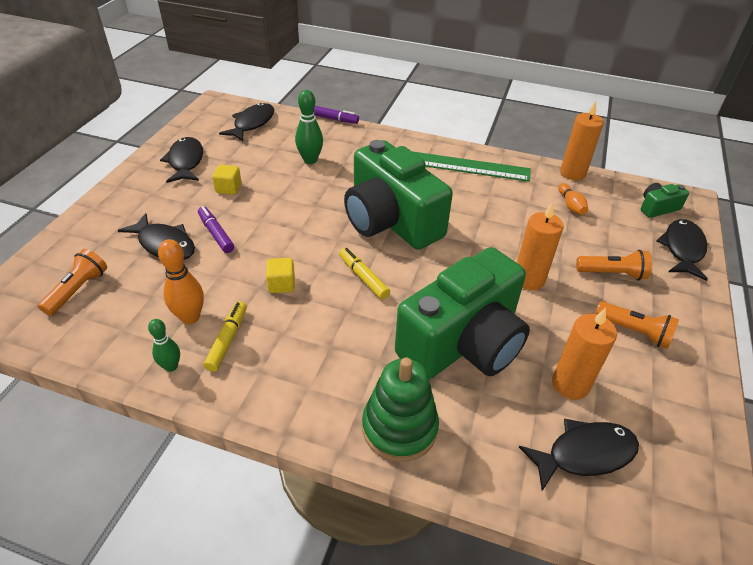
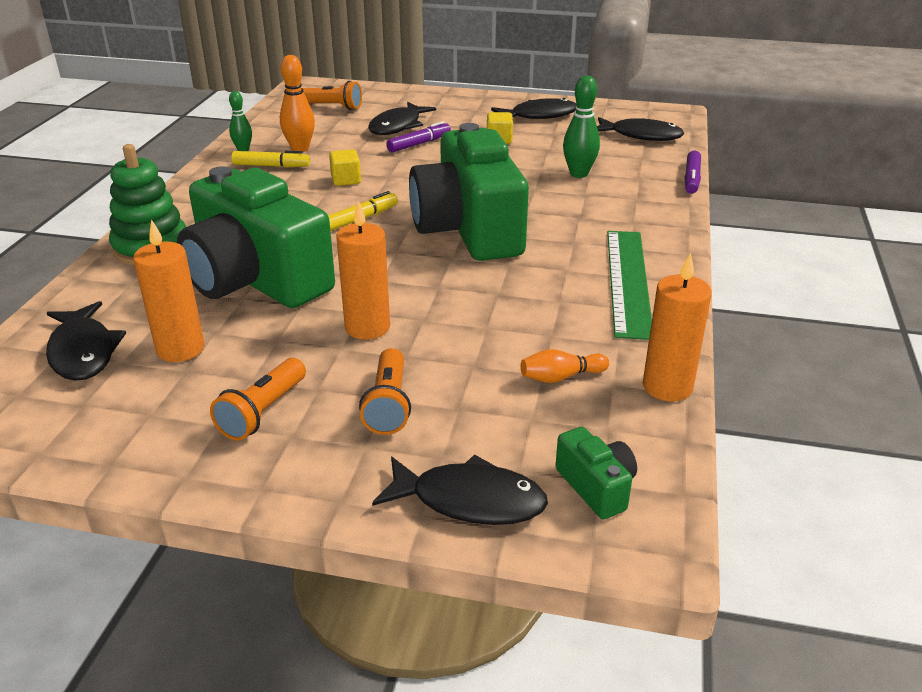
camera: 85 degrees right, 10 degrees down
(390, 221) = (468, 229): green camera -> green camera turned 60 degrees counterclockwise

